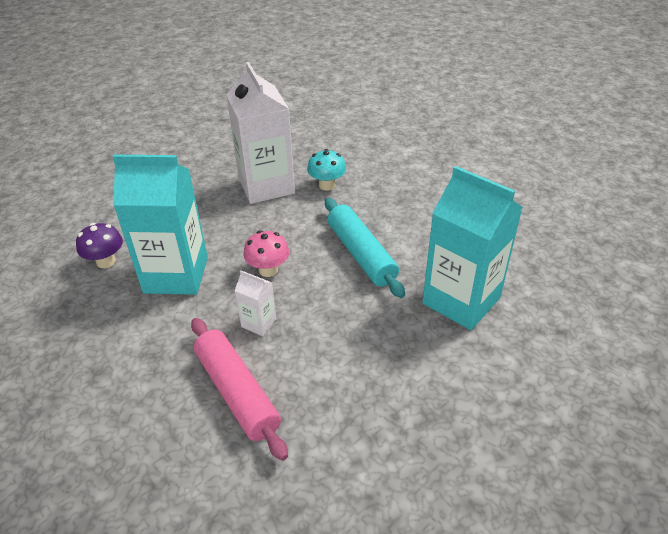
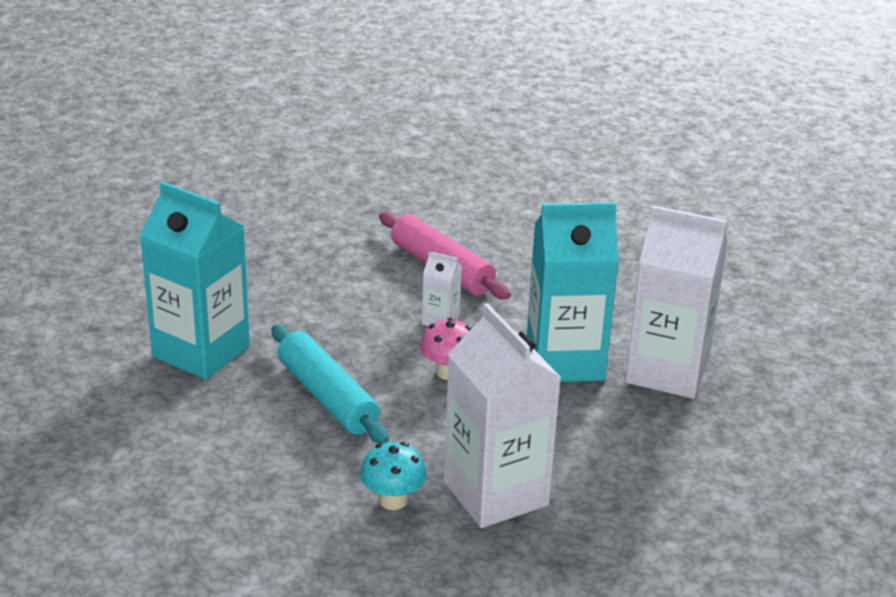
camera: 170 degrees right, 10 degrees down
(106, 261) = (667, 371): purple mushroom -> white carton

